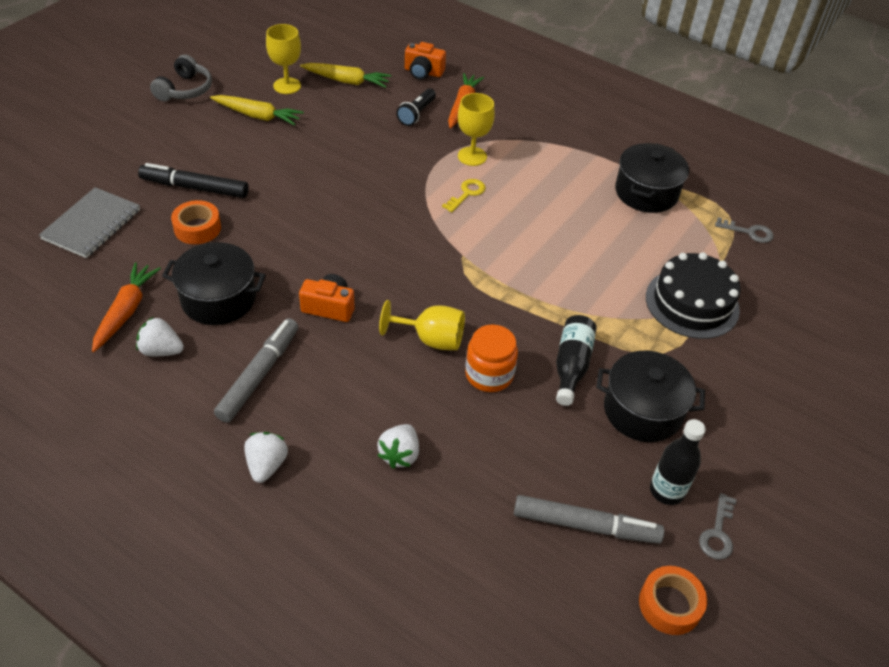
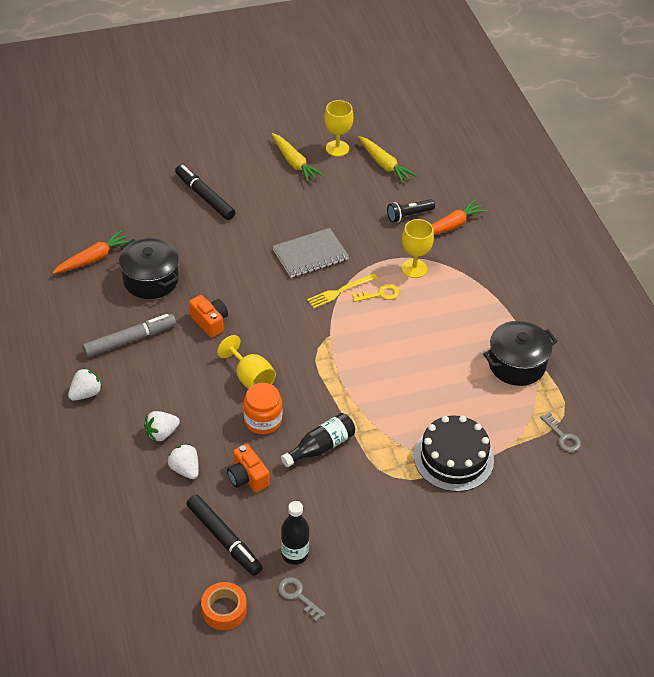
camera: 40 degrees right, 0 degrees up
(92, 225) = (122, 191): grey notebook -> grey notebook (310, 255)
(161, 350) = (91, 294): white strawberry -> white strawberry (185, 469)
(185, 90) = (264, 119): grey headphones -> none
(197, 228) = (181, 226): orange tape -> none
(423, 72) = (450, 184): orange camera -> orange camera (247, 477)
(428, 210) = (340, 291): none -> yellow fork
(585, 525) = (224, 539): grey marker -> black marker
(642, 411) = (335, 501): black pot -> none
(718, 533) = (298, 596): grey key -> grey key turned 75 degrees clockwise

